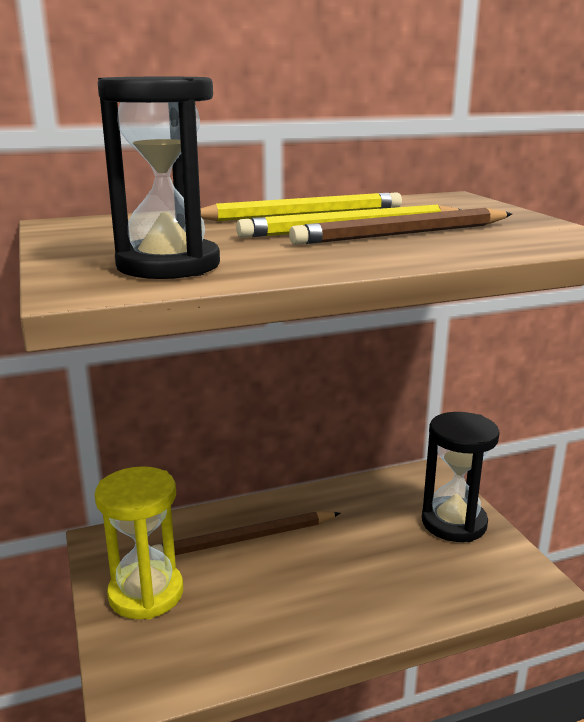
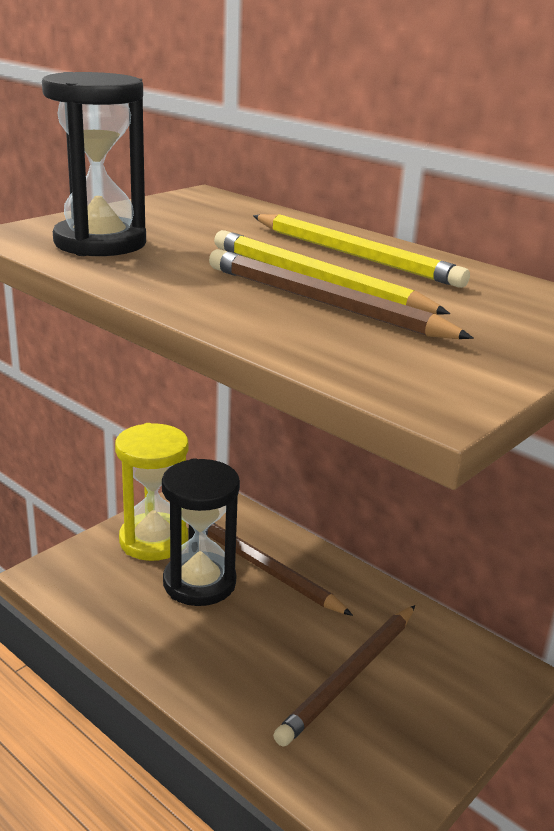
camera: 60 degrees right, 5 degrees up
(396, 540) = (350, 675): none -> brown pencil
(454, 523) = (426, 718): black hourglass -> black hourglass (199, 583)

